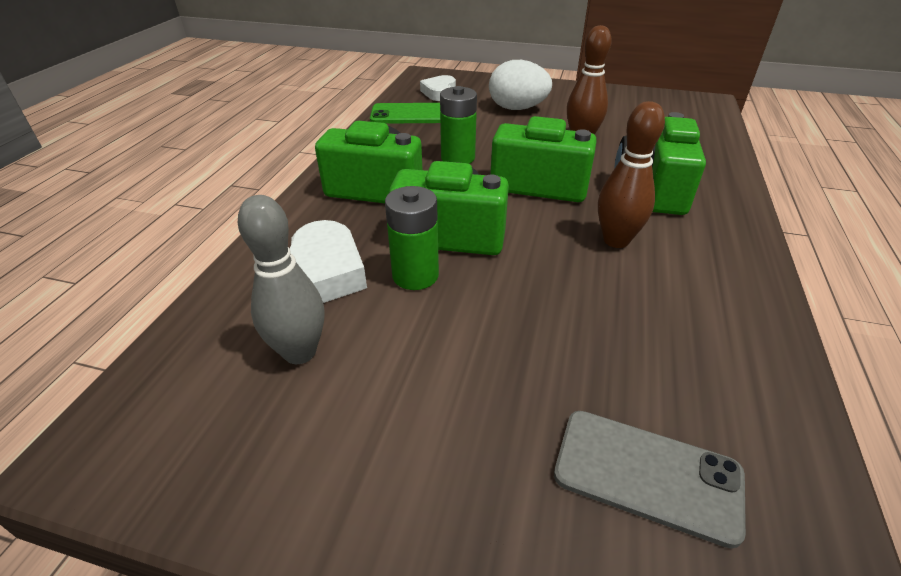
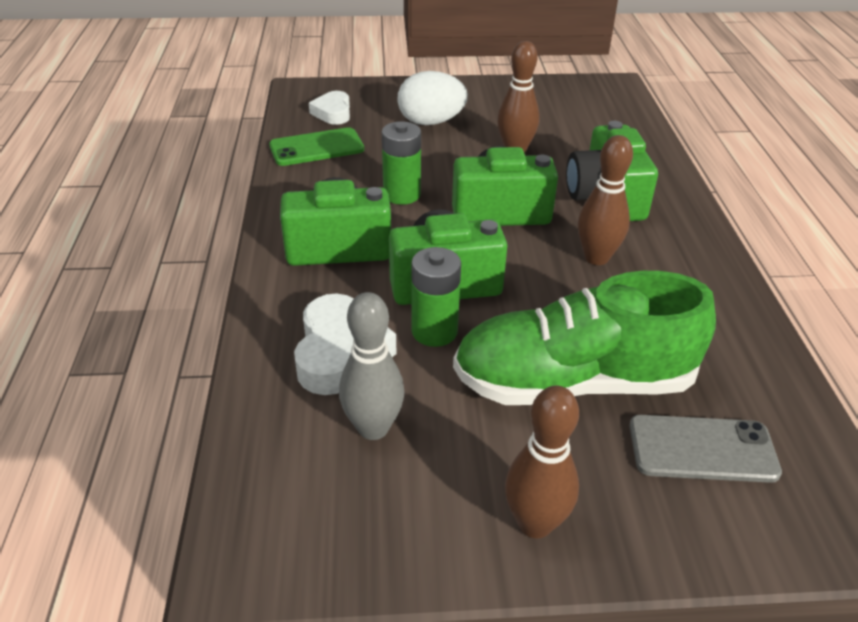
camera: 20 degrees left, 0 degrees up
(398, 506) = (535, 523): none -> brown bowling pin
(527, 356) = (572, 382): none -> green shoe

